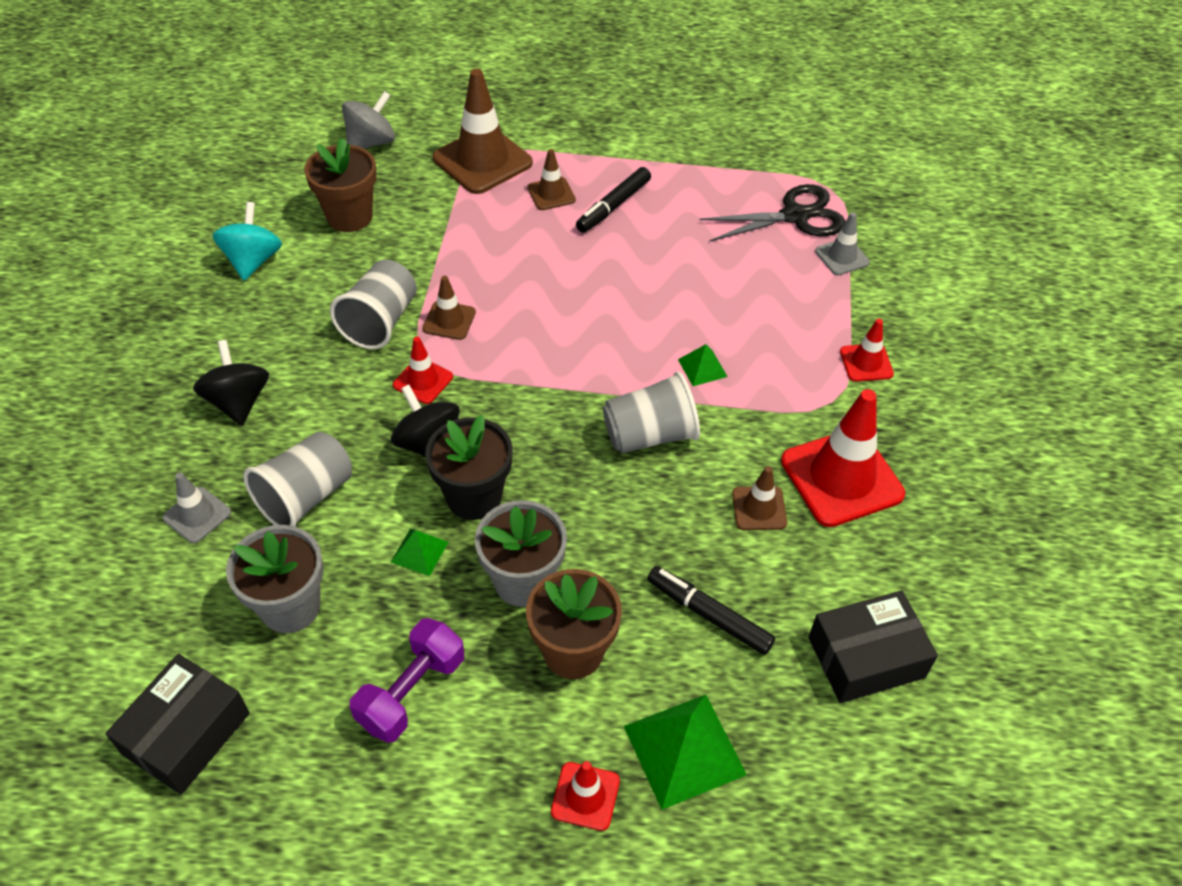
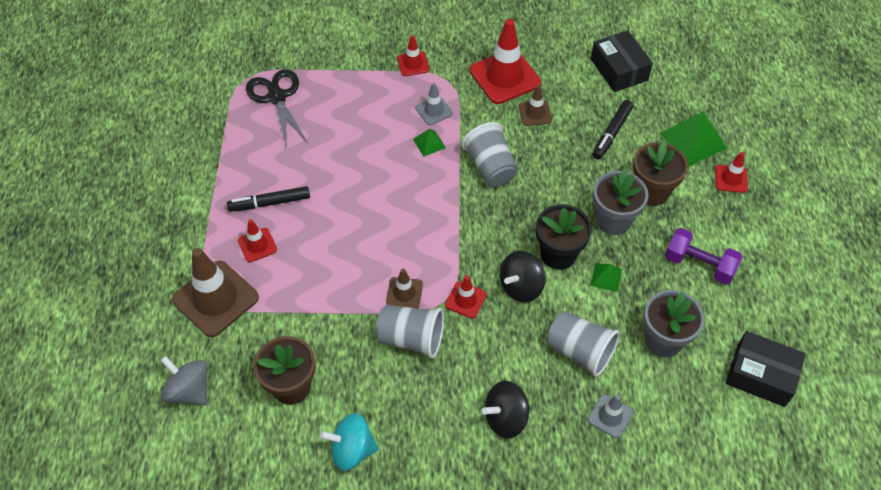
camera: 95 degrees left, 5 degrees up
(551, 194) = (257, 245): brown traffic cone -> red traffic cone
(614, 206) = (270, 203): black marker -> black marker turned 135 degrees clockwise
(842, 257) = (317, 73): grey traffic cone -> grey traffic cone (434, 110)

